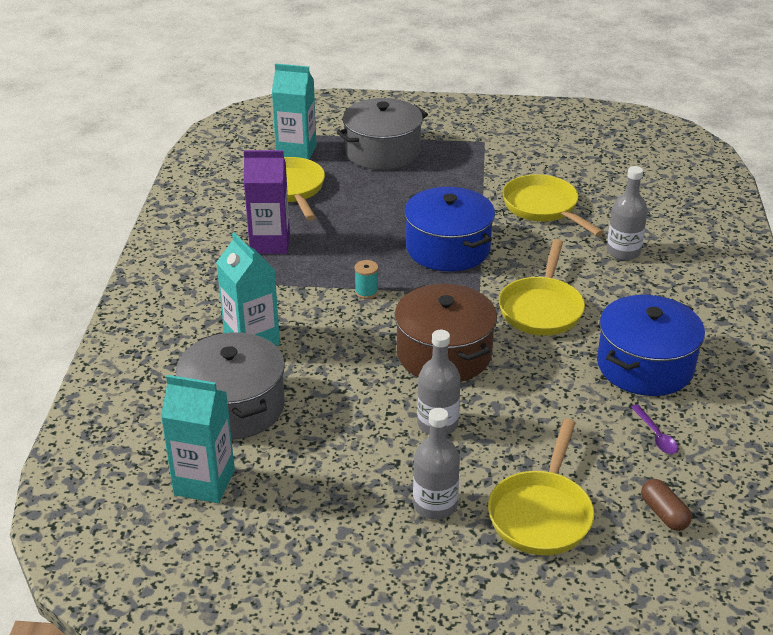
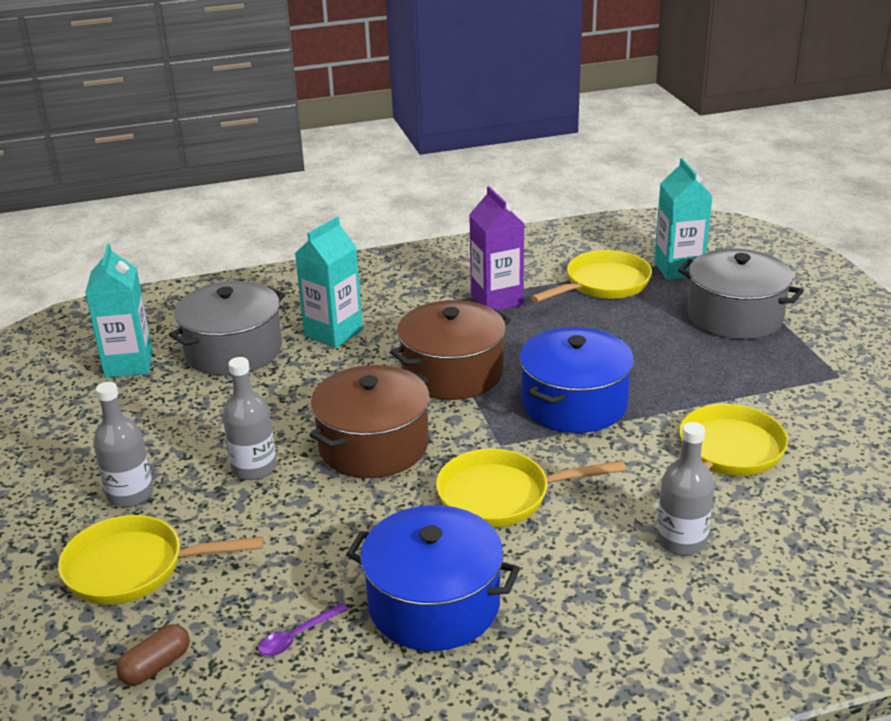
camera: 70 degrees right, 5 degrees down
(366, 292) = (452, 373): turquoise spool -> brown pot

